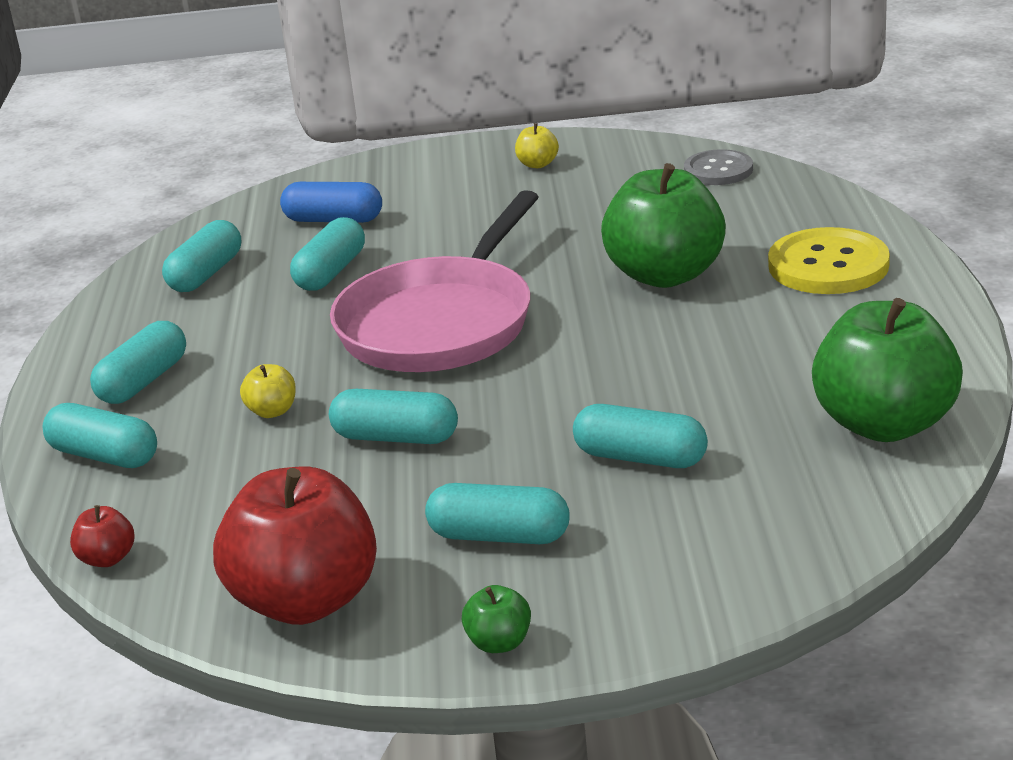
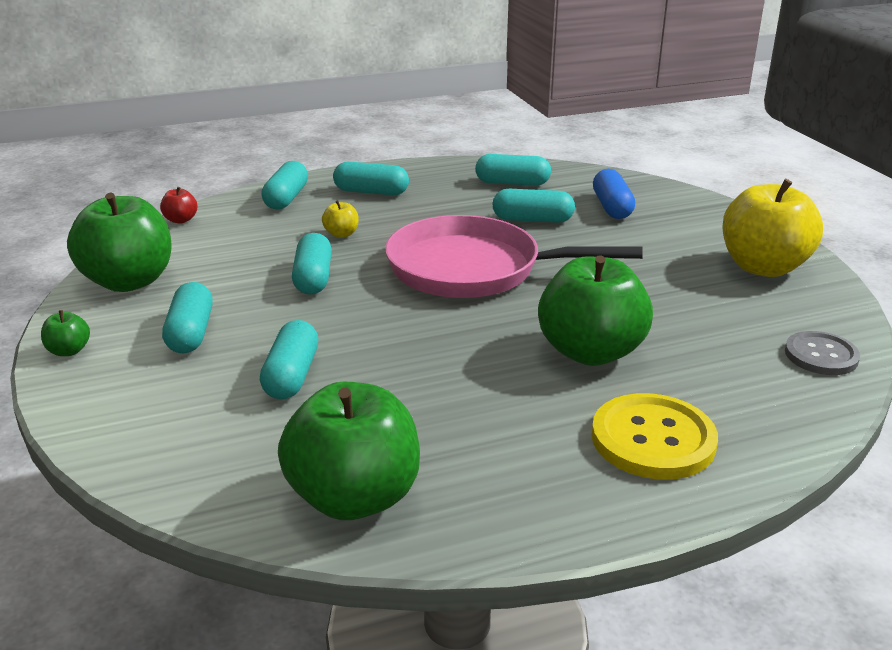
camera: 70 degrees right, 0 degrees up
(306, 600) = (129, 281): red apple -> green apple
(537, 164) = (763, 267): yellow apple -> yellow apple, size x2.41

